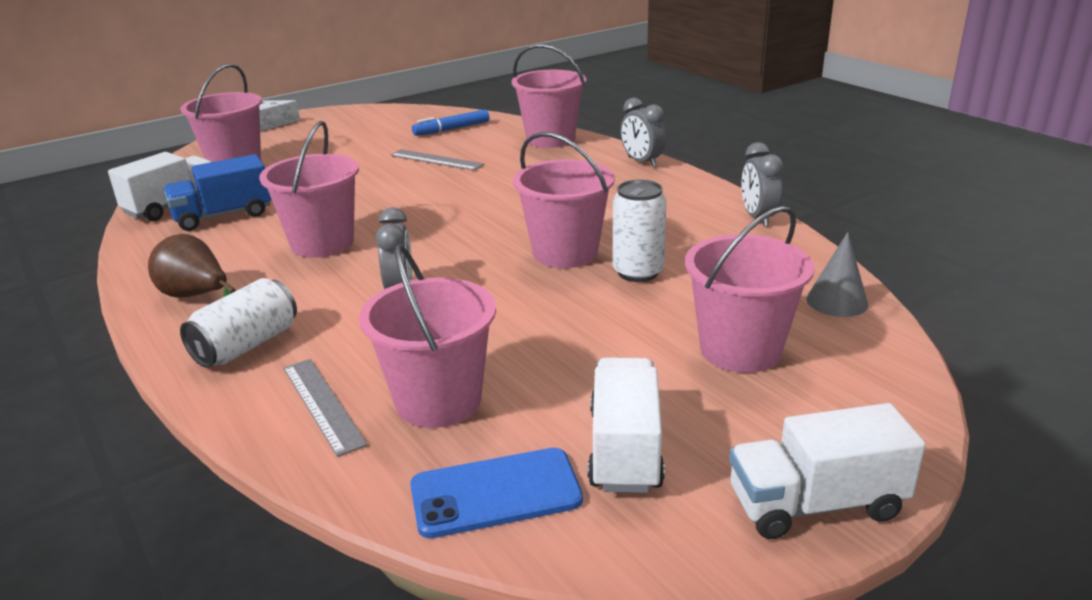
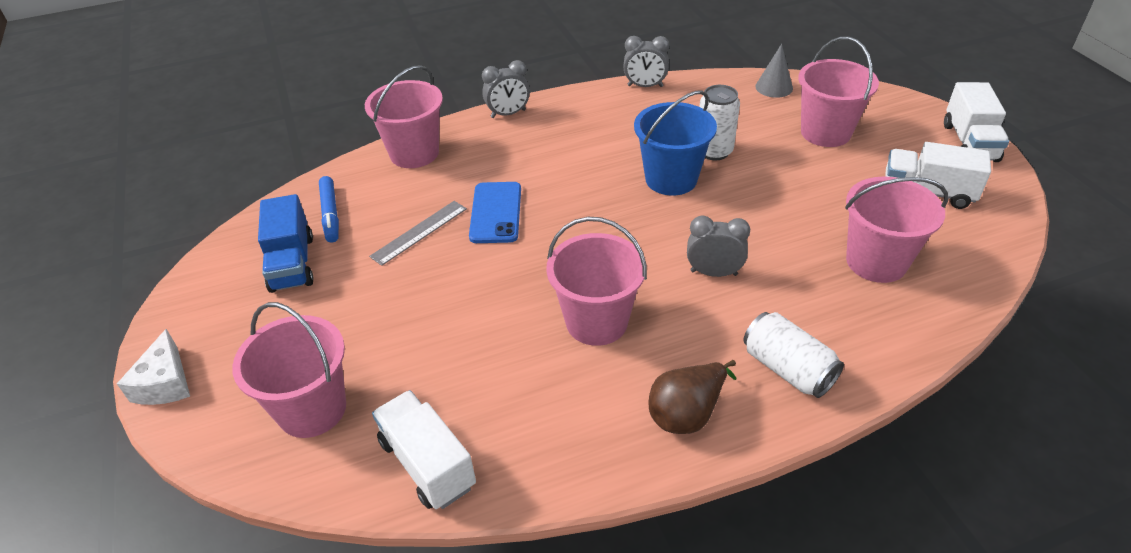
camera: 75 degrees left, 15 degrees up
(223, 216) = (486, 408): blue truck -> blue truck (292, 263)
(322, 405) = (879, 320): grey ruler -> none
(495, 493) = (971, 245): blue phone -> blue phone (496, 213)
(565, 253) = (671, 179): pink bucket -> blue bucket

